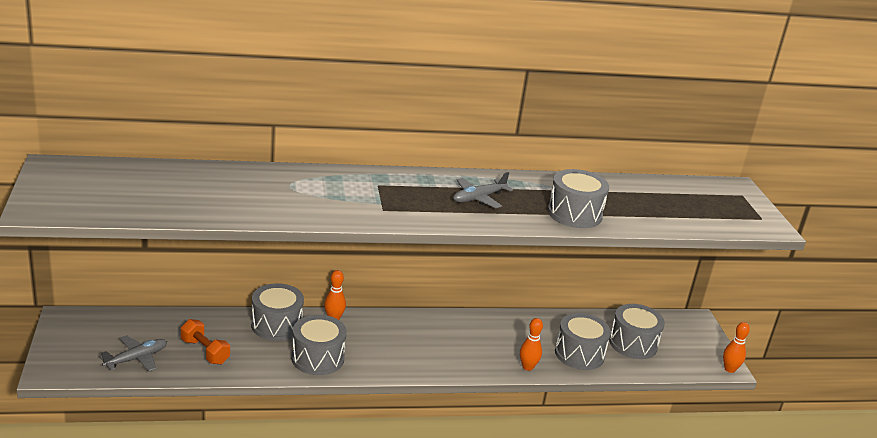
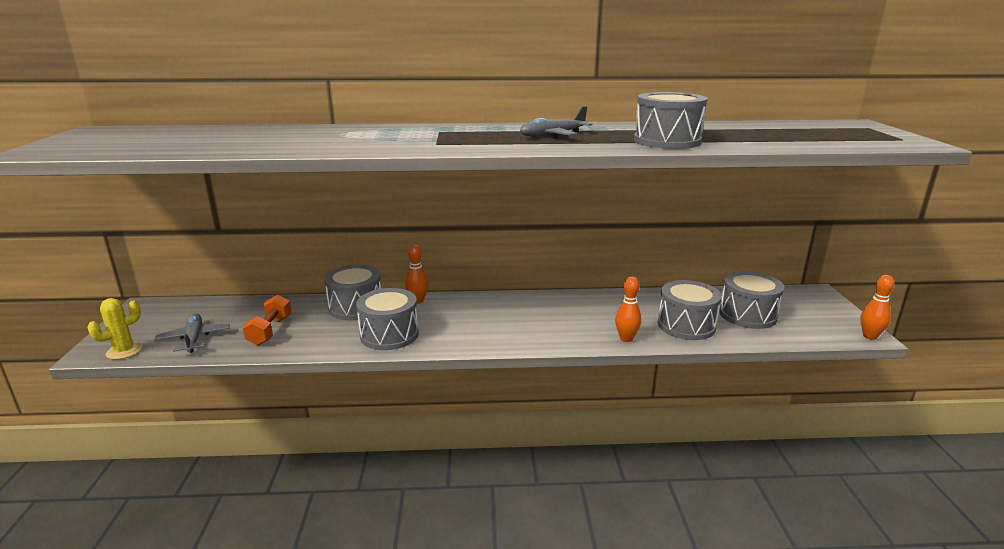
camera: 10 degrees right, 5 degrees down
(77, 371) = (124, 351): none -> yellow cactus
(136, 358) = (194, 338): grey plane -> grey plane turned 75 degrees counterclockwise
(205, 351) = (270, 331): orange dumbbell -> orange dumbbell turned 45 degrees clockwise

